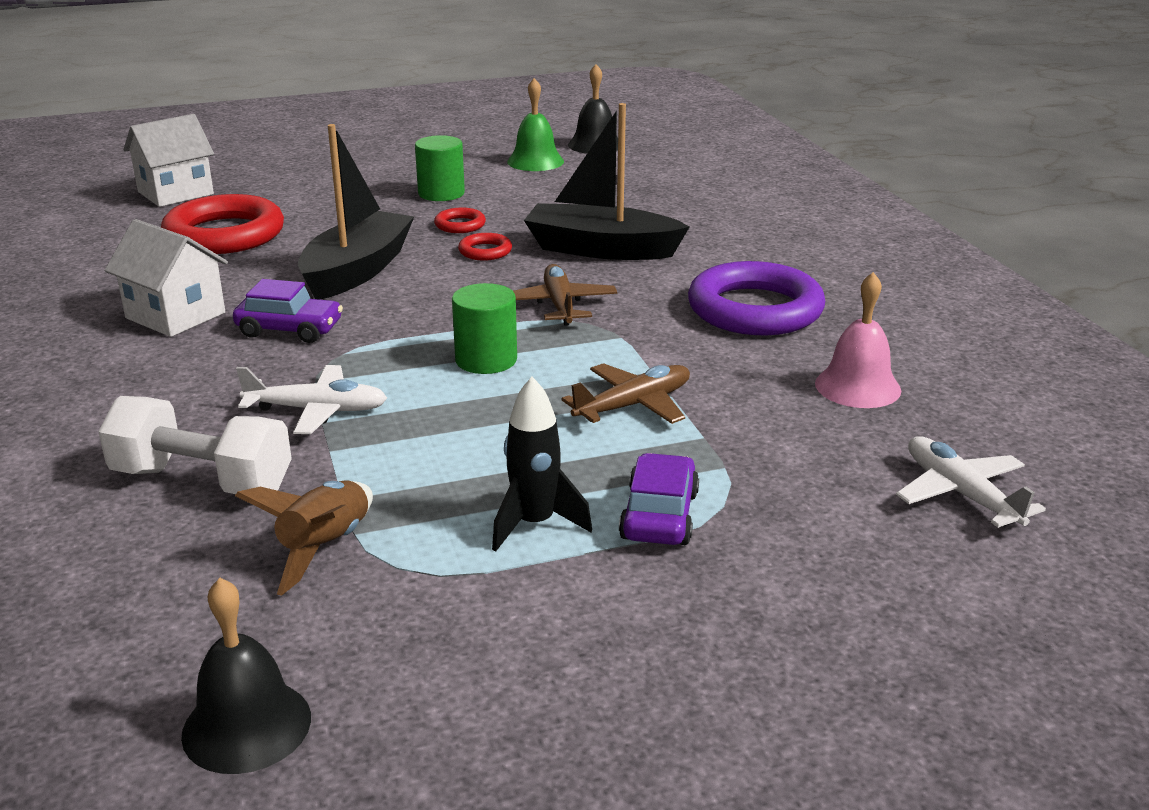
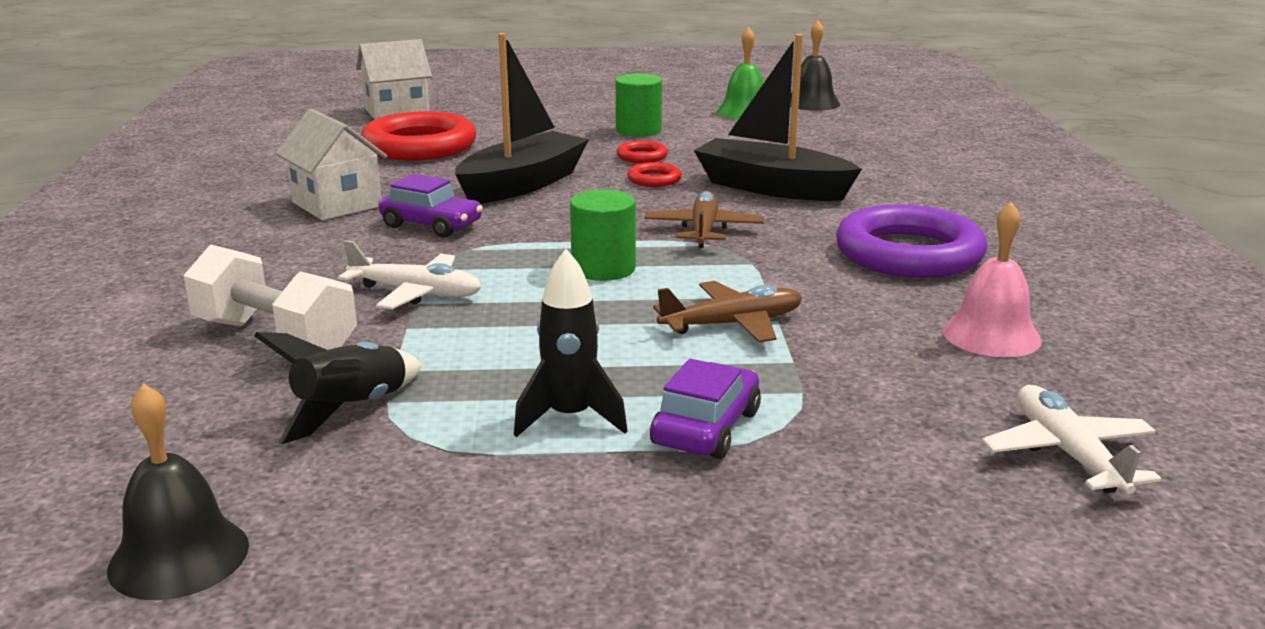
camera: 15 degrees right, 5 degrees down
(325, 548) = (351, 410): brown rocket -> black rocket

